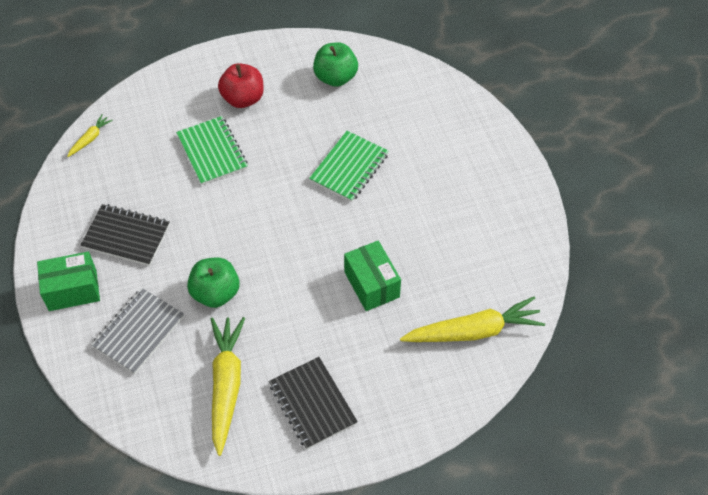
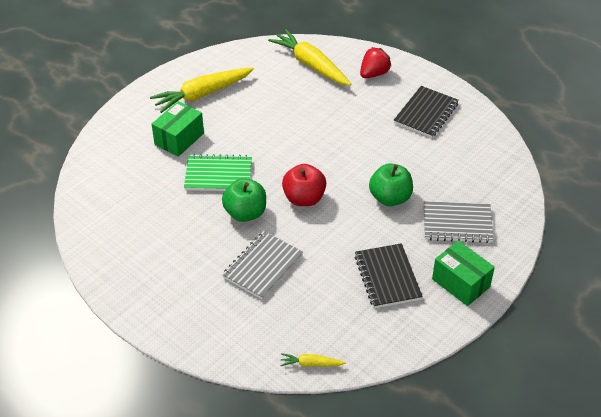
camera: 120 degrees left, 10 degrees down
(212, 152) = (263, 266): green notebook -> grey notebook
(226, 385) = (452, 158): yellow carrot -> yellow carrot (202, 94)
(243, 99) = (188, 275): red apple -> red apple (304, 198)
(335, 77) = (123, 224): green apple -> green apple (245, 213)
(371, 284) = (314, 122): green box -> green box (179, 139)
(417, 389) = (374, 74): none -> red strawberry

